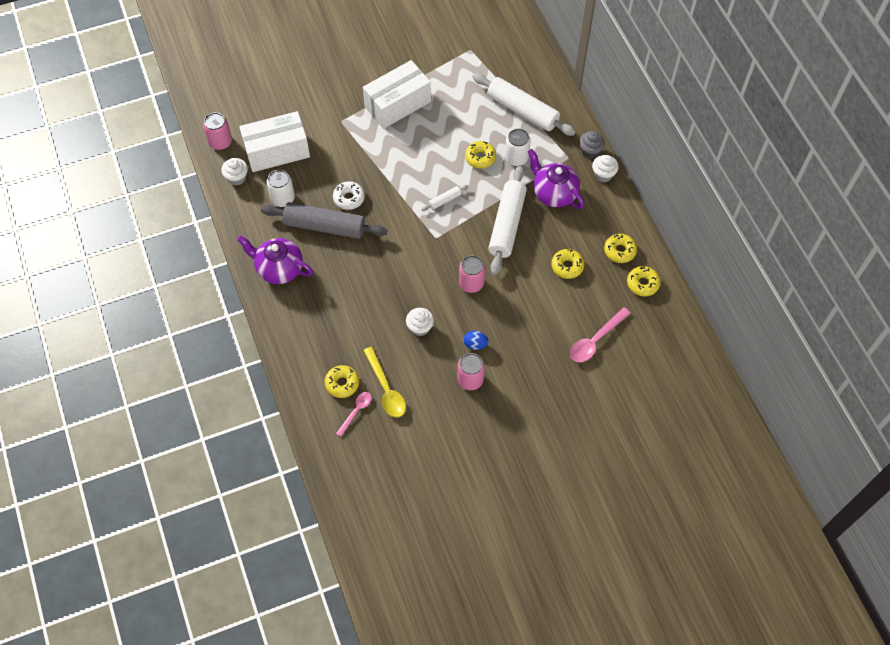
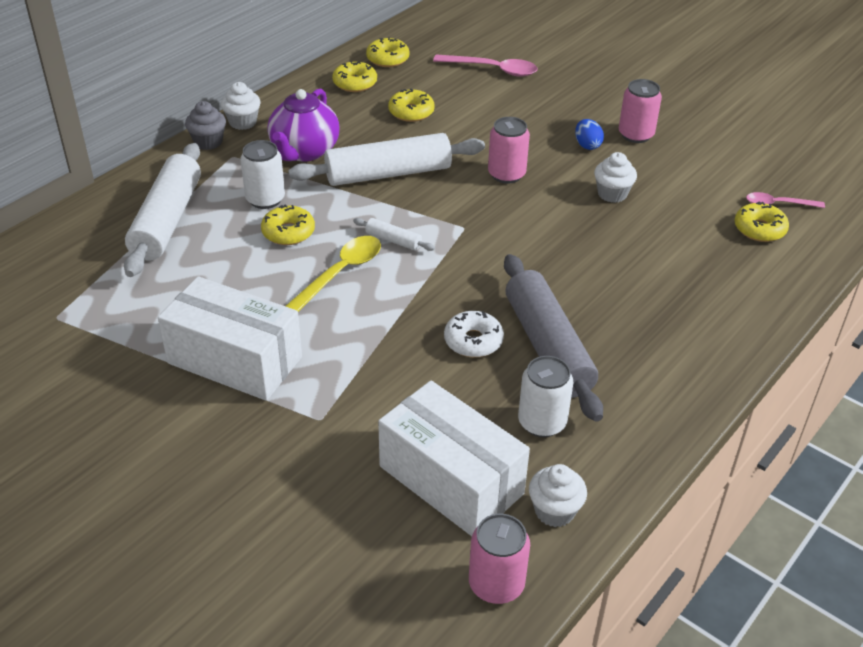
camera: 120 degrees left, 20 degrees down
(279, 269) = (669, 365): purple teapot -> none
(386, 388) = (722, 191): yellow spoon -> yellow spoon (340, 274)

